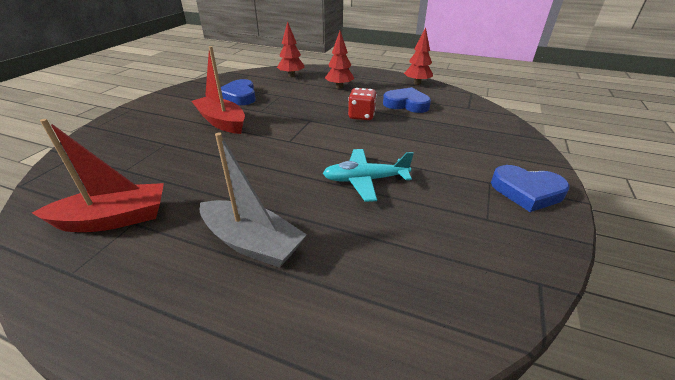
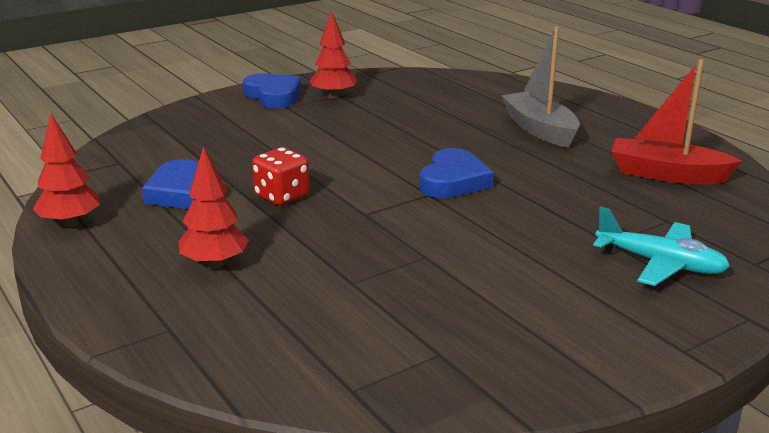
camera: 145 degrees left, 10 degrees down
(222, 122) = (507, 254): red boat -> none
(239, 96) = (436, 308): blue heart -> blue heart (453, 181)
(291, 76) = (256, 340): red tree -> red tree (333, 96)
(365, 180) = (395, 137): turquoise plane -> turquoise plane (660, 264)

